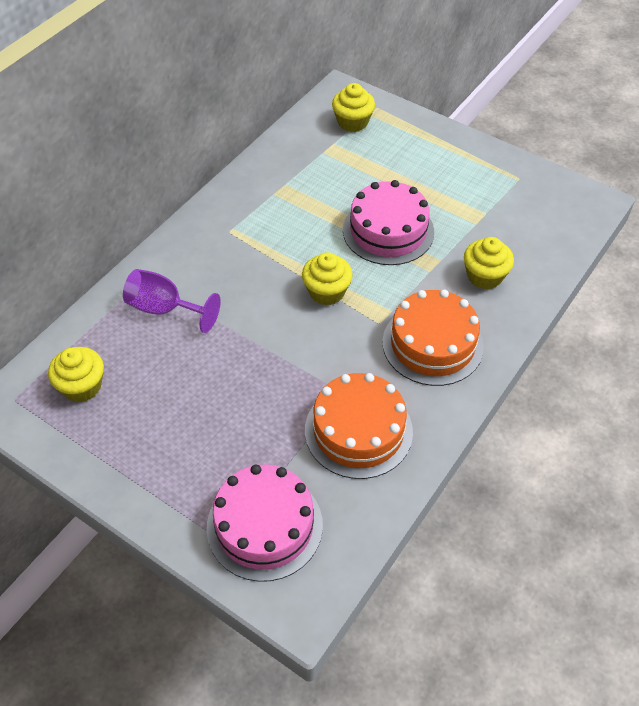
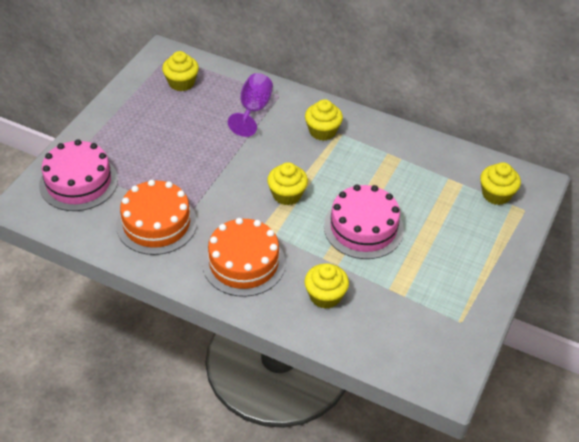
camera: 80 degrees right, 5 degrees down
(223, 245) = (322, 131): none -> yellow cupcake

